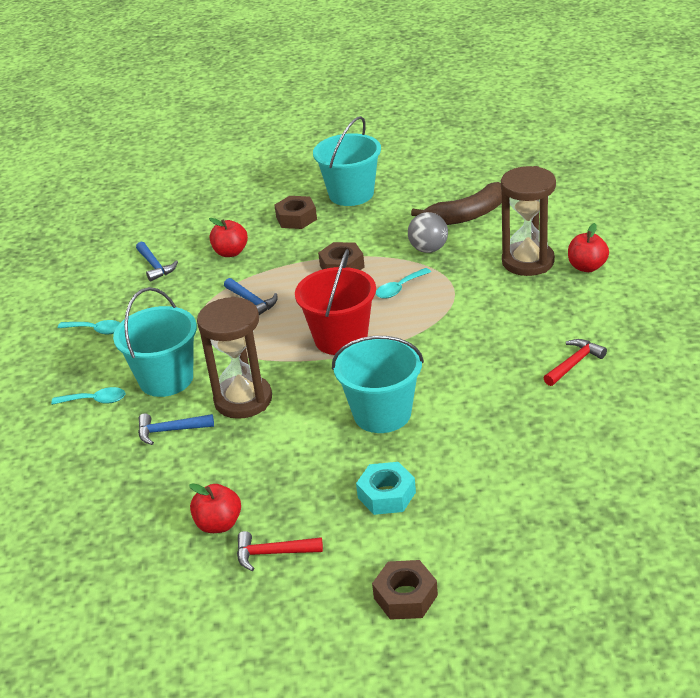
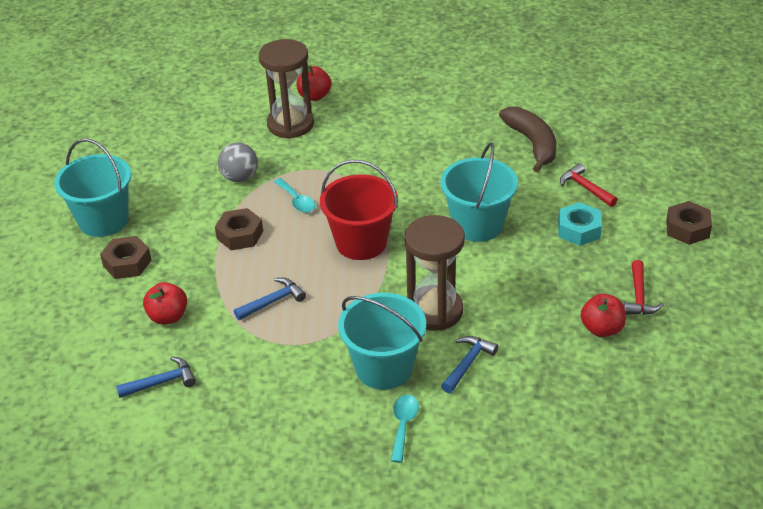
camera: 85 degrees left, 5 degrees up
(96, 330) = (271, 432): turquoise spoon -> none
(170, 431) = (468, 363): blue hammer -> blue hammer turned 150 degrees counterclockwise
(467, 215) = (194, 149): brown banana -> brown banana (532, 144)
(574, 363) = (442, 120): red hammer -> red hammer (585, 188)

